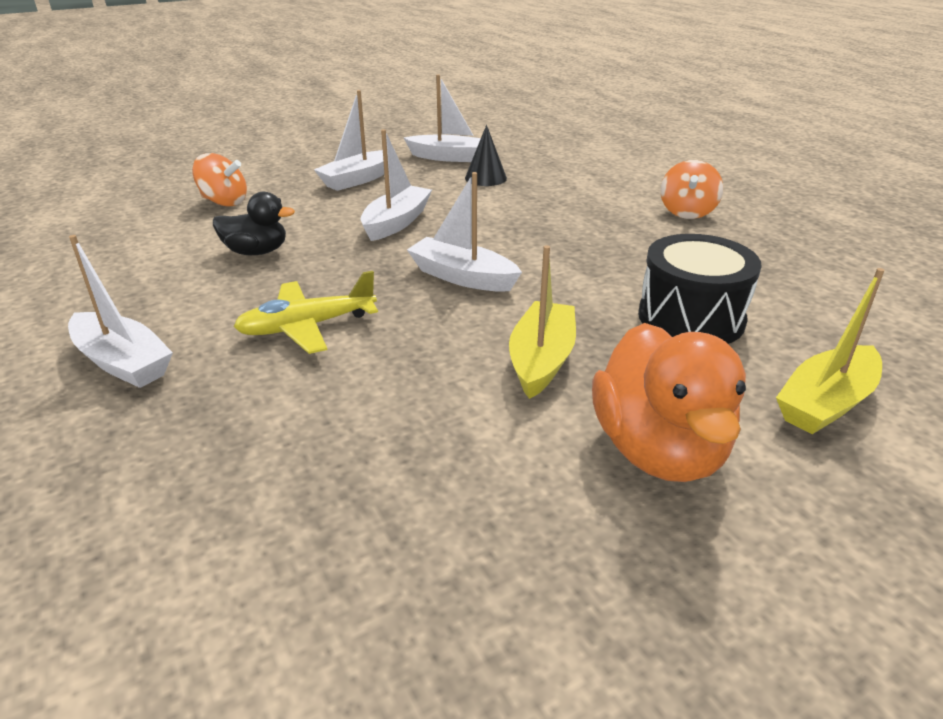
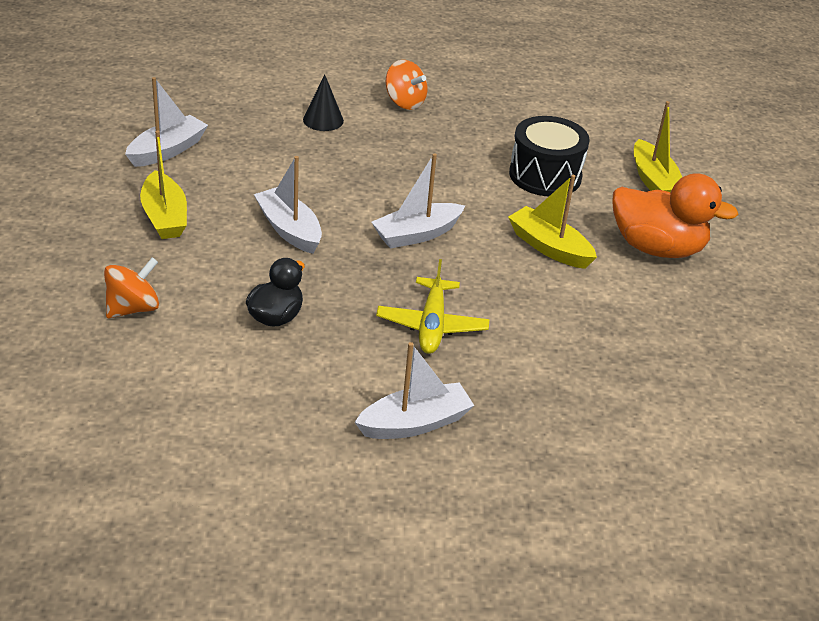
camera: 65 degrees left, 5 degrees up
(358, 179) = (164, 217): white boat -> yellow boat
(485, 178) = (241, 153): black cone -> black cone (323, 120)

